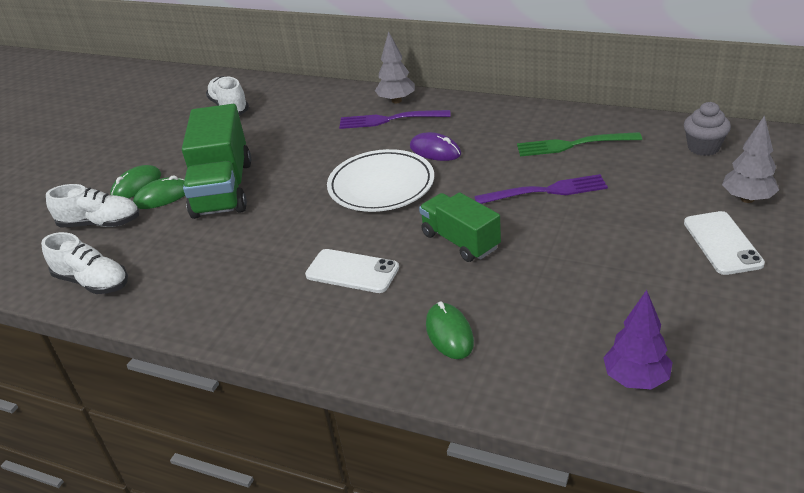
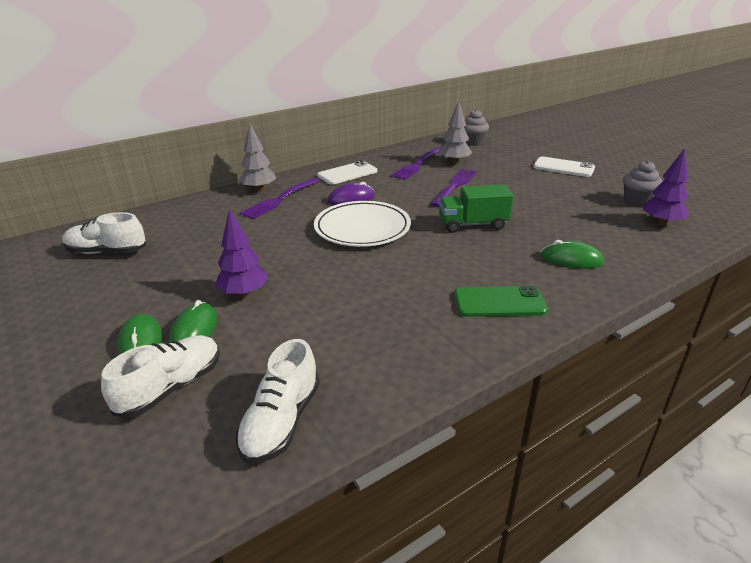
camera: 60 degrees left, 5 degrees down
(92, 282) = (281, 422): white shoe -> white shoe turned 135 degrees clockwise
(223, 189) = (244, 293): green truck -> purple tree
(317, 317) = (499, 302): none -> green phone
(352, 271) = (458, 271): white phone -> white phone (347, 173)
(573, 145) = (418, 164): green fork -> purple fork
(688, 339) = (637, 201): none -> grey cupcake
(747, 199) = (532, 151): grey tree -> grey tree (454, 162)

